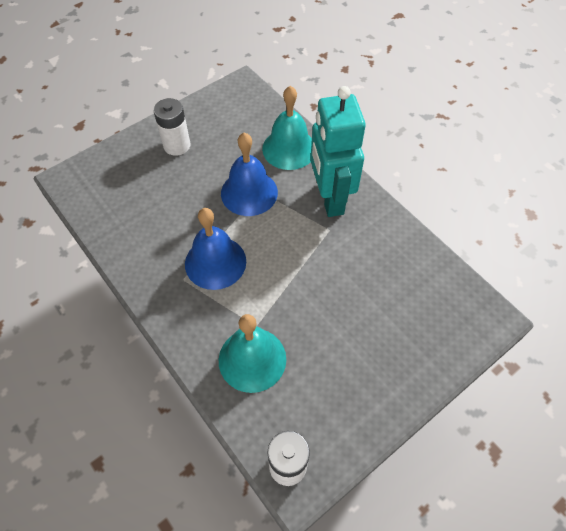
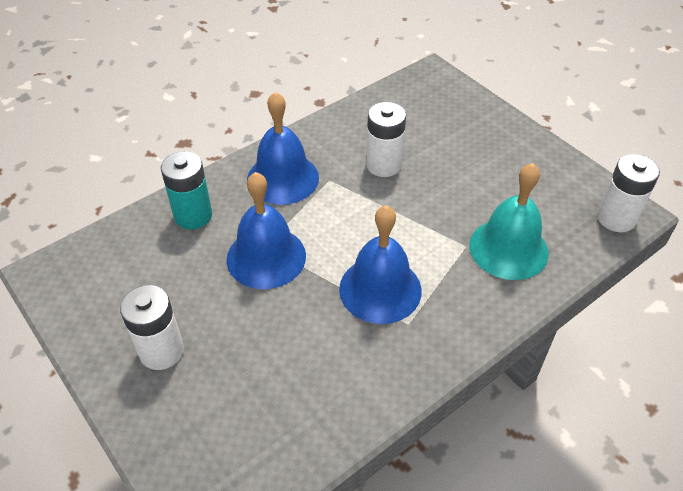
camera: 90 degrees left, 10 degrees down
(289, 148) = (193, 215): turquoise bell -> turquoise battery
(330, 199) = (283, 178): turquoise robot -> blue bell
(350, 269) = (383, 165): none -> white battery

